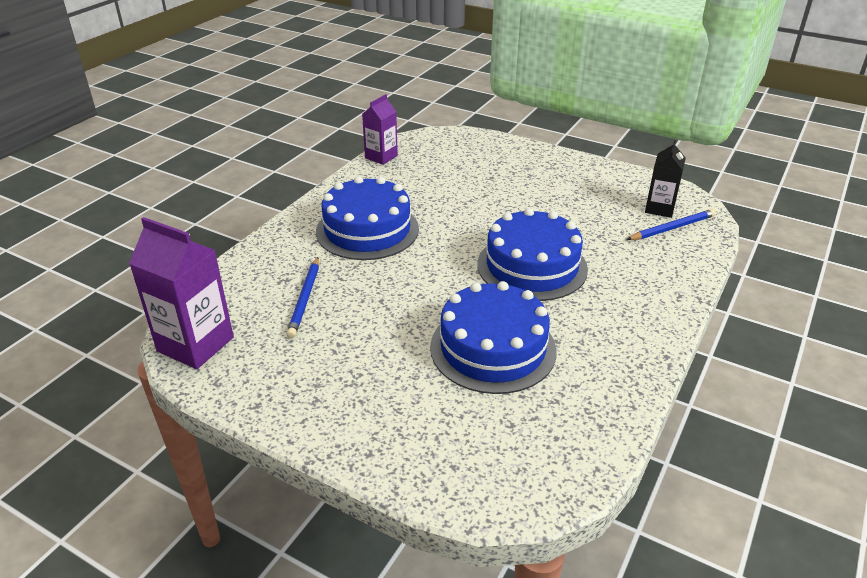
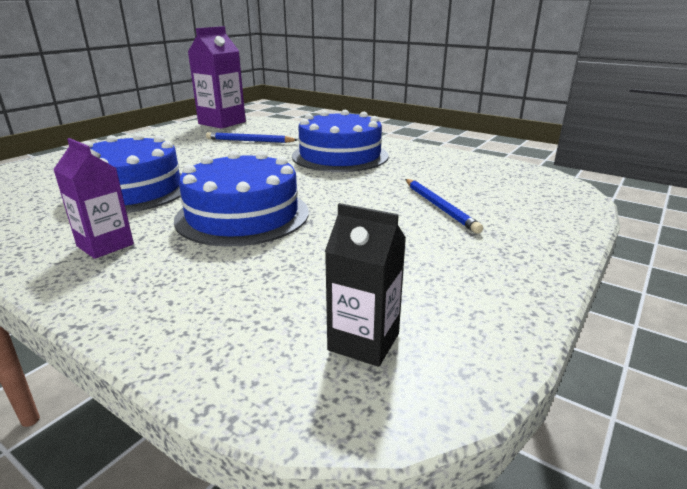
camera: 95 degrees right, 10 degrees down
(381, 157) = (488, 161): purple carton -> purple carton (105, 245)
(672, 228) = (289, 343): blue pencil -> blue pencil (439, 207)

